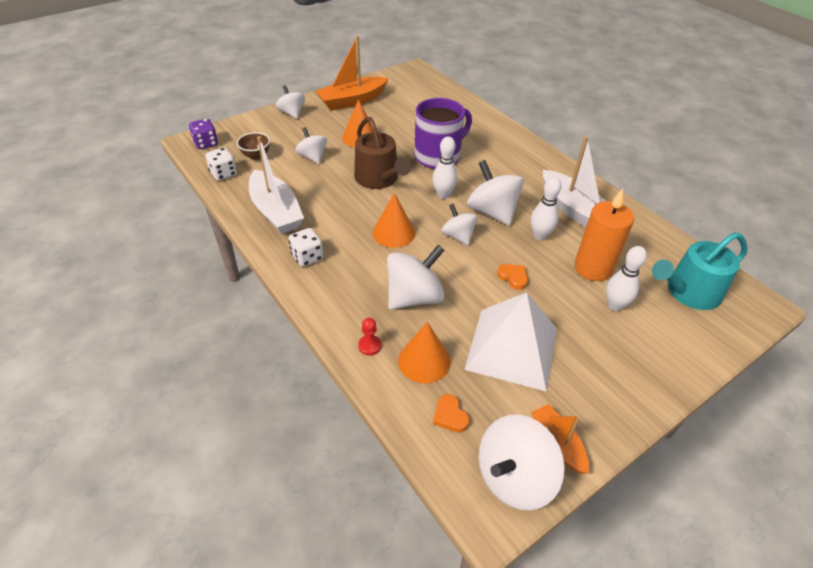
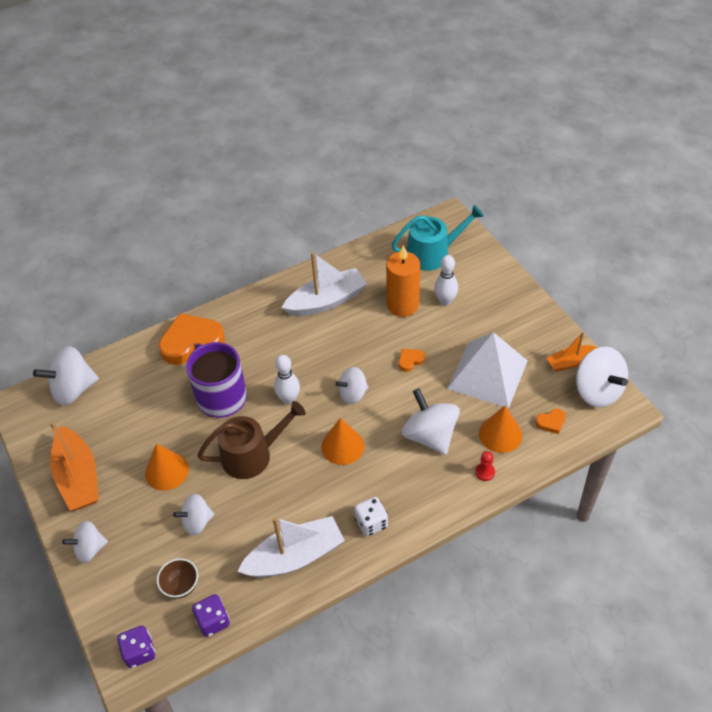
camera: 80 degrees left, 5 degrees up
(223, 174) = (213, 621): white dice -> purple dice
(492, 212) = (321, 362): white spinning top -> white spinning top (73, 389)
(493, 135) = (191, 342): none -> orange heart
(540, 236) = (359, 332): white bowling pin -> none
(688, 292) = (433, 253): turquoise watering can -> turquoise watering can turned 90 degrees counterclockwise

